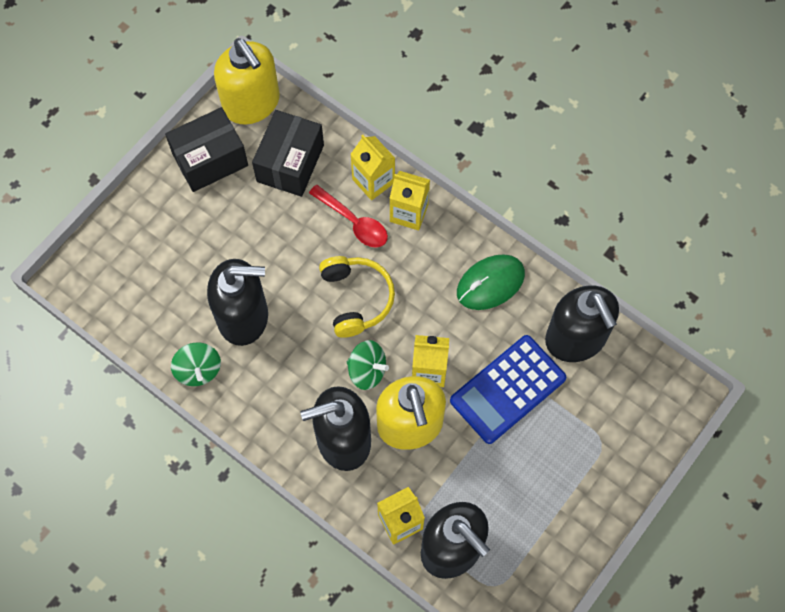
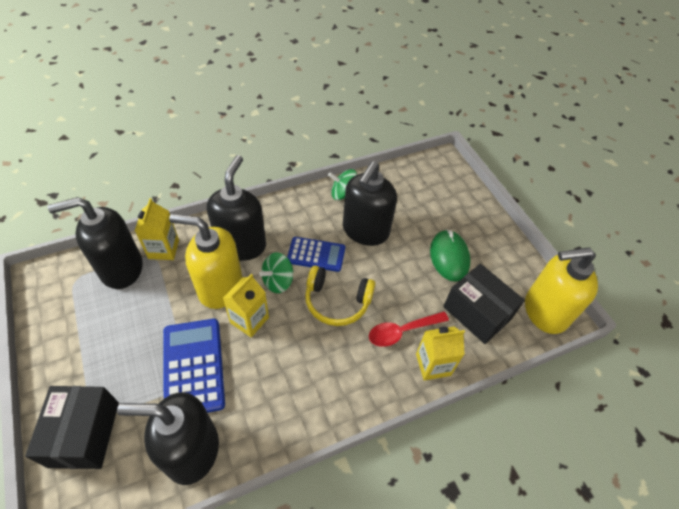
camera: 115 degrees right, 15 degrees down
(210, 160) = (502, 264): black box -> black box (84, 434)
(308, 351) = (316, 254): none -> blue calculator
(409, 213) = (389, 376): yellow carton -> none
(490, 283) = (288, 406): green mouse -> green mouse (449, 257)

